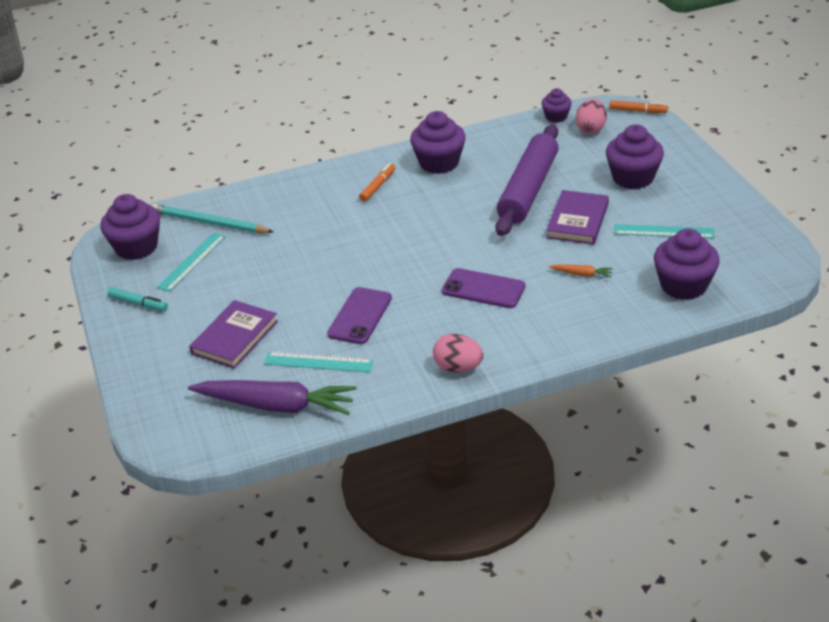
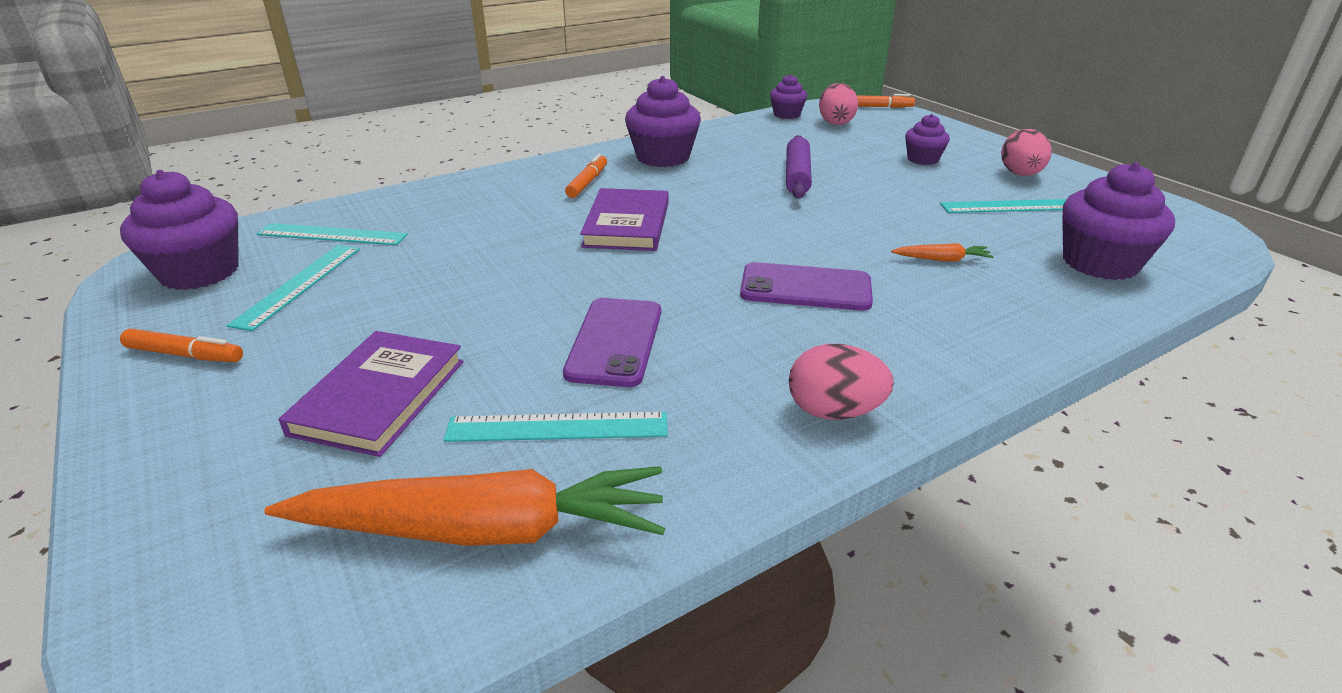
camera: 15 degrees left, 5 degrees down
(138, 303) = (185, 354): turquoise marker -> orange marker
(209, 223) = (332, 235): turquoise pencil -> turquoise ruler
(276, 406) = (483, 530): purple carrot -> orange carrot
(528, 189) = (797, 176): purple rolling pin -> purple rolling pin, size x0.58
(577, 220) = (886, 202): purple book -> purple book (627, 224)
(633, 178) = (922, 159): purple cupcake -> purple cupcake, size x0.57
(696, 200) = (1020, 174): none -> pink egg

